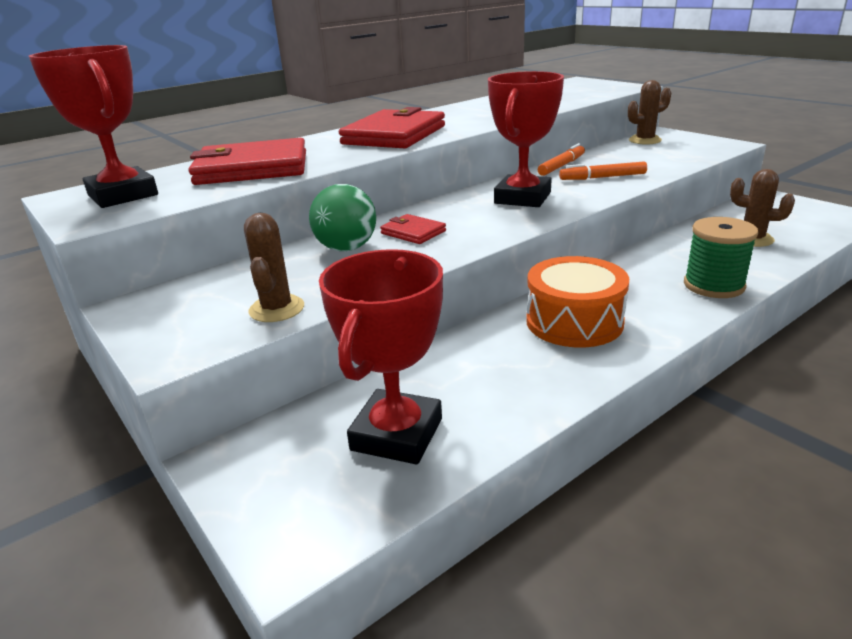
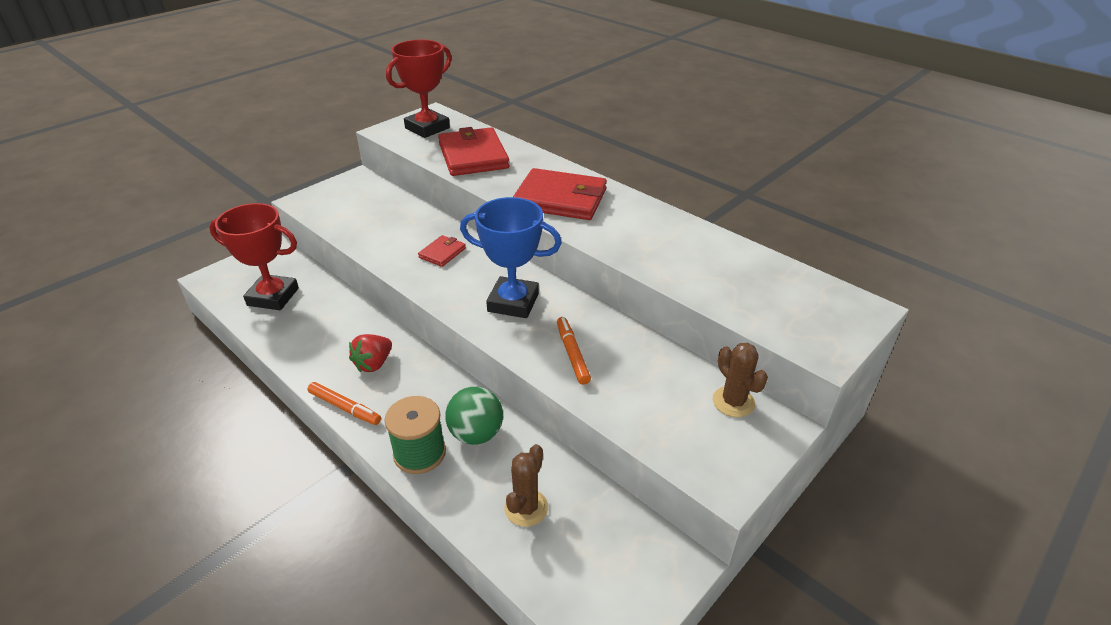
camera: 80 degrees right, 10 degrees up
(277, 309) = (338, 220): brown cactus -> none
(346, 248) = (419, 229): green ball -> green ball (476, 434)
(522, 198) = (513, 302): red trophy -> blue trophy
(562, 166) = (614, 328): orange marker -> orange marker (345, 408)
(574, 322) = (374, 364): orange drum -> red strawberry

